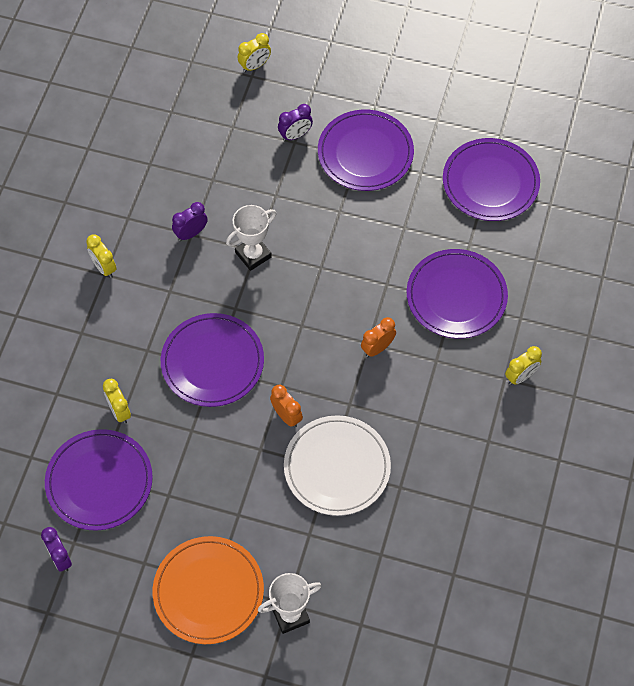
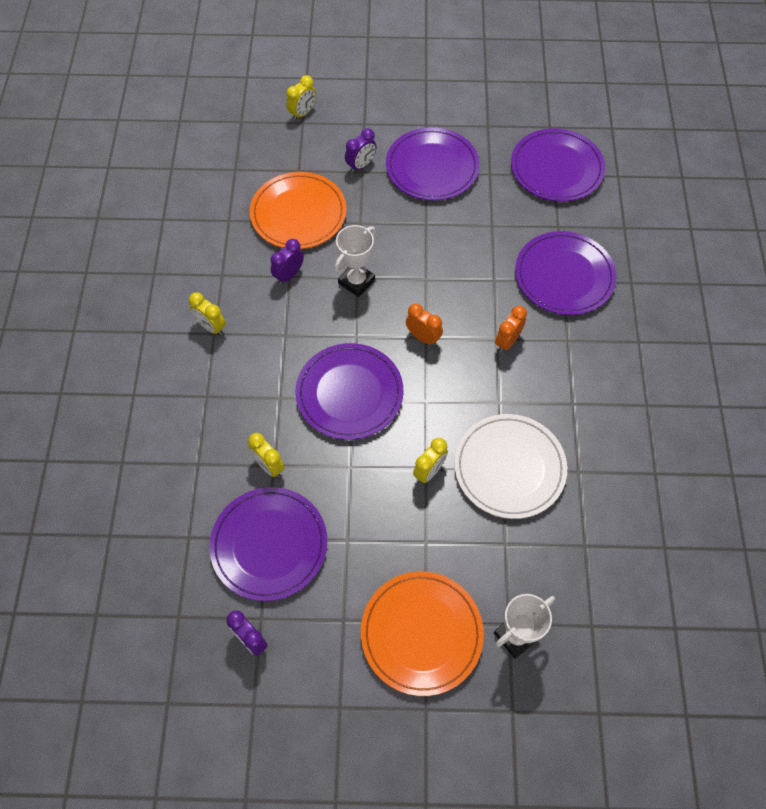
camera: 15 degrees left, 0 degrees up
(219, 172) = (298, 214): none -> orange plate
(286, 416) = (441, 429): orange clock -> orange clock (423, 337)
(520, 376) = (653, 336): yellow clock -> yellow clock (429, 471)

